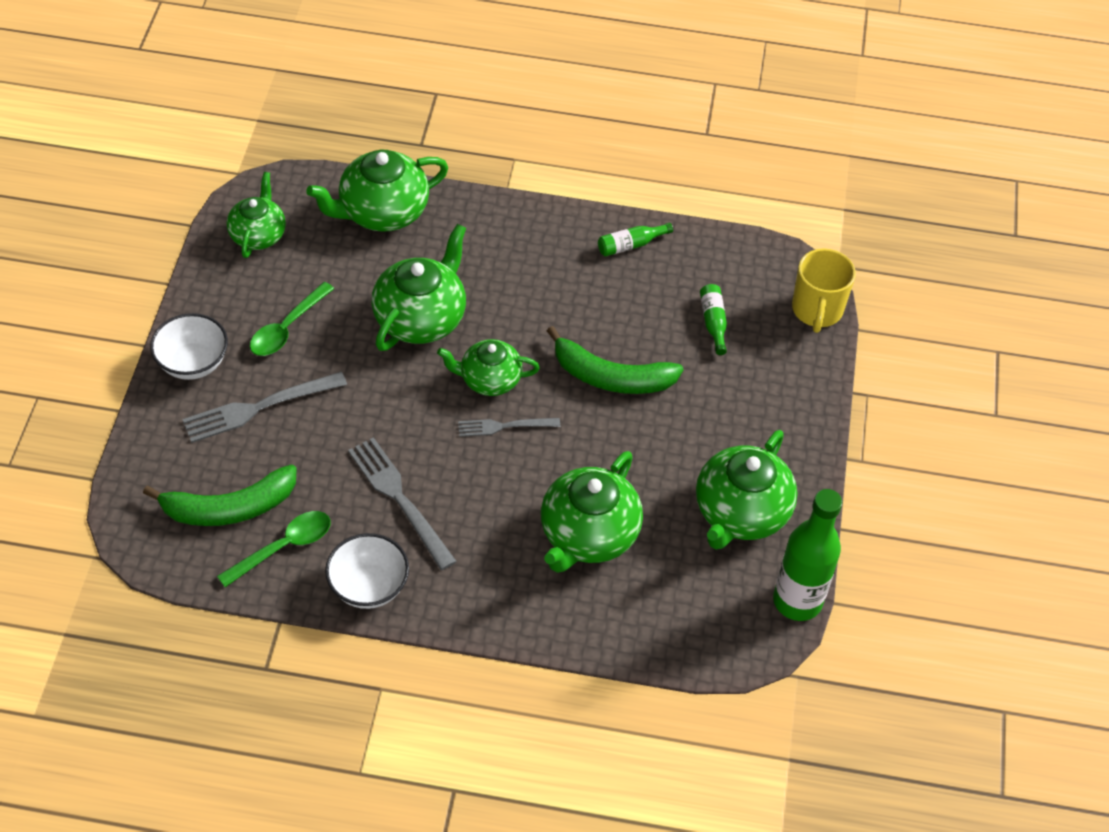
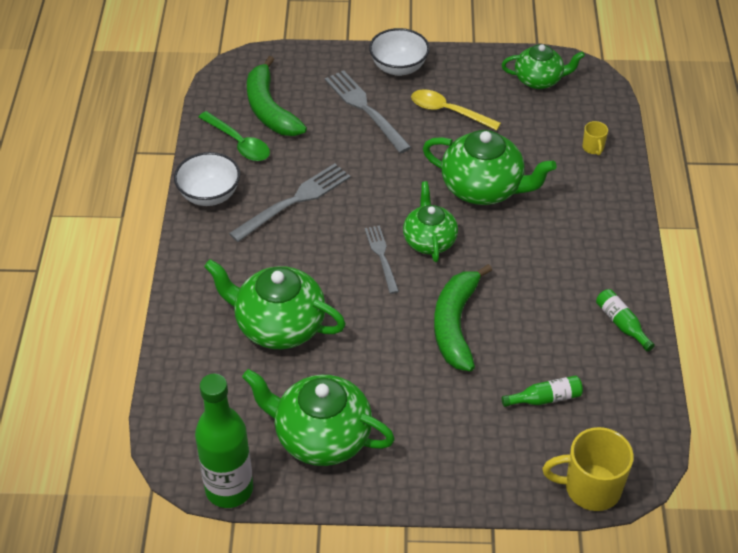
camera: 85 degrees right, 5 degrees down
(287, 328) = (448, 112): green spoon -> yellow spoon
(382, 212) = (593, 148): green teapot -> yellow mug

